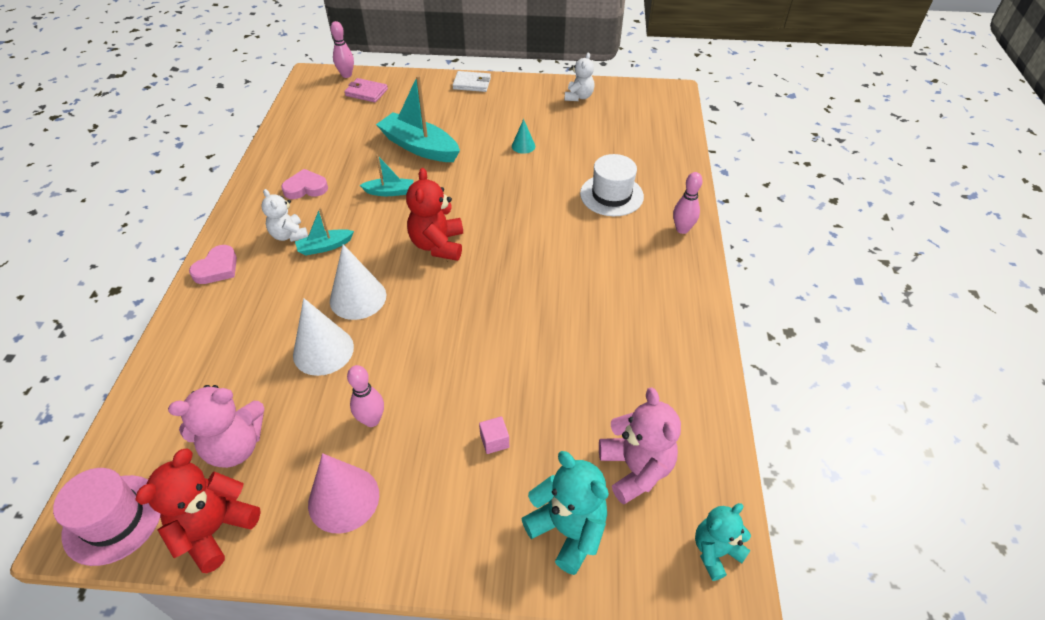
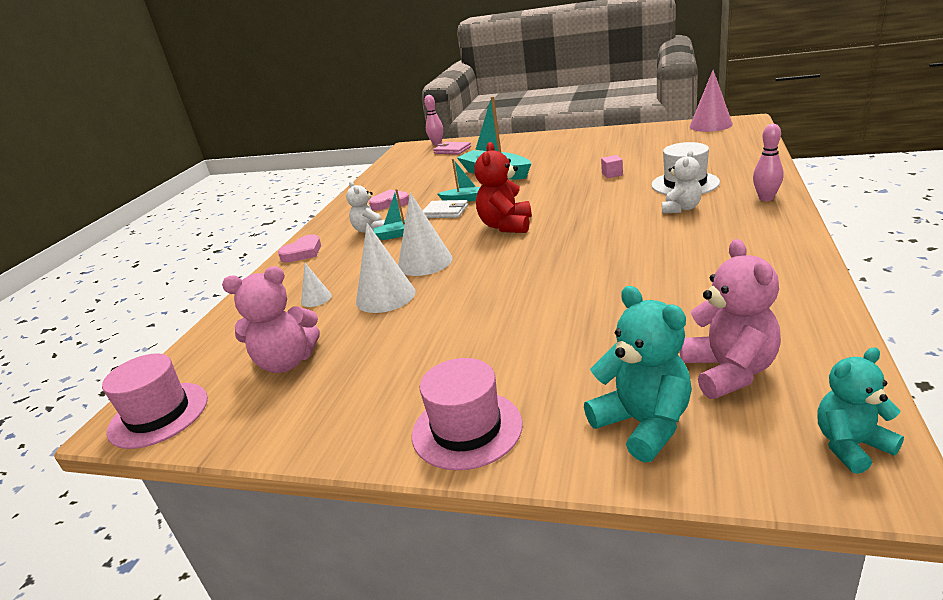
camera: 15 degrees right, 20 degrees down
(215, 529) = (250, 422): red teddy bear -> none
(248, 349) = (316, 298): none -> white cone
(343, 499) = (385, 399): pink cone -> pink cone (710, 125)
(372, 420) = (424, 341): pink bowling pin -> none
(423, 536) = (467, 429): none -> pink hat
(472, 83) = (546, 136): white wallet -> white wallet (445, 212)
(494, 441) = (555, 353): pink cube -> pink cube (612, 174)
(523, 146) = (593, 164): turquoise cone -> none
(578, 97) = (648, 133): white teddy bear -> white teddy bear (681, 209)

